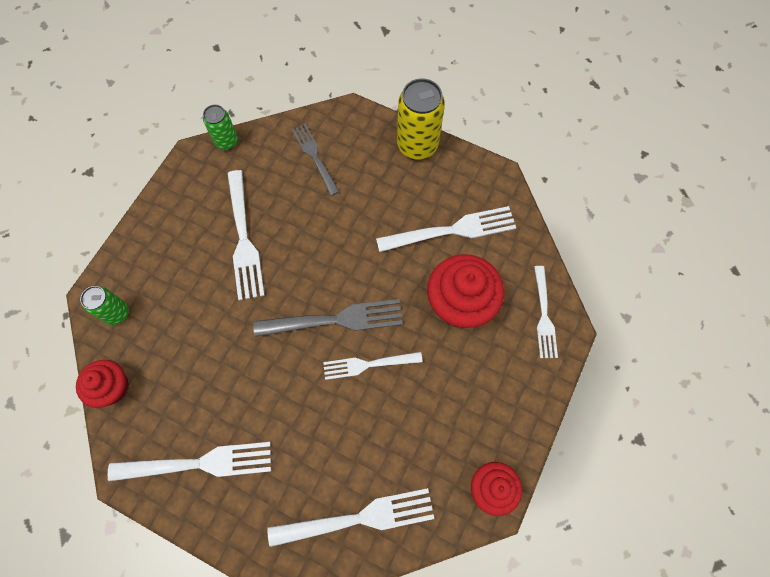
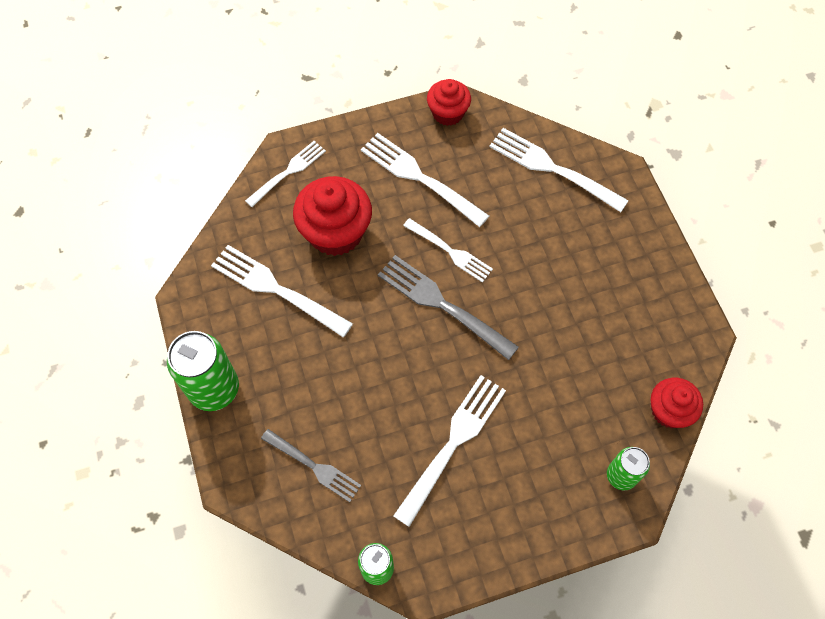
camera: 135 degrees left, 5 degrees down
(197, 464) = (640, 294): white fork -> white fork (421, 178)
(315, 157) = (313, 466): grey fork -> grey fork turned 75 degrees counterclockwise
(417, 145) = (214, 389): yellow can -> green can

